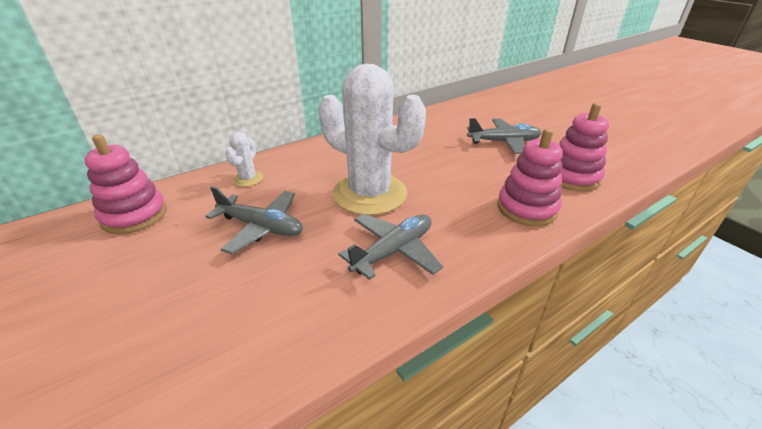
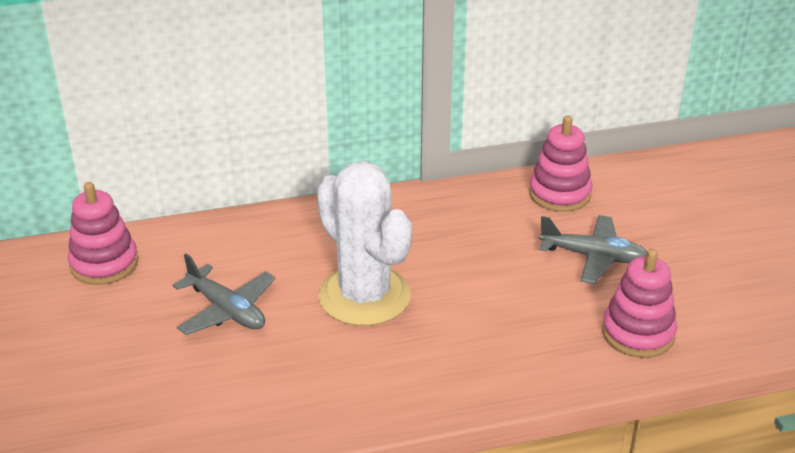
camera: 20 degrees right, 0 degrees up
(248, 179) = (234, 242): white cactus -> none
(393, 251) = (349, 373): grey plane -> none
(526, 208) = (538, 361): pink stacking toy -> pink stacking toy (559, 194)

